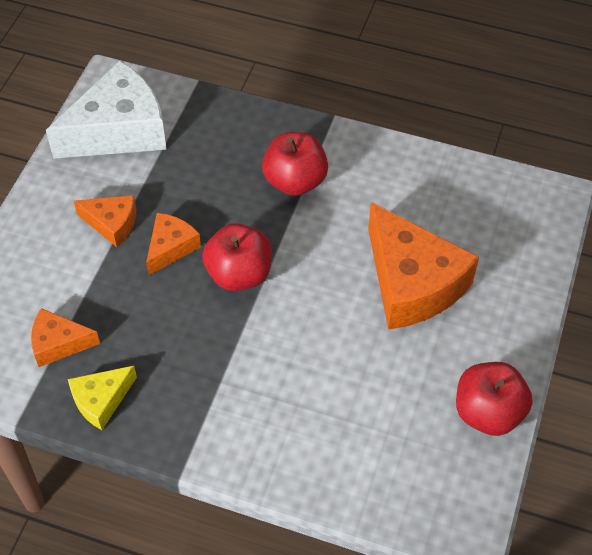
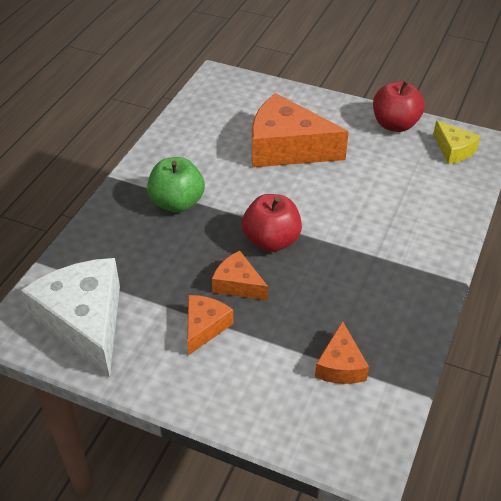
camera: 85 degrees left, 10 degrees down
(101, 400) = (399, 333): yellow cheese -> yellow cheese (454, 150)
(295, 181) = (177, 203): red apple -> green apple
(412, 283) = (287, 148): orange cheese -> orange cheese turned 135 degrees counterclockwise

